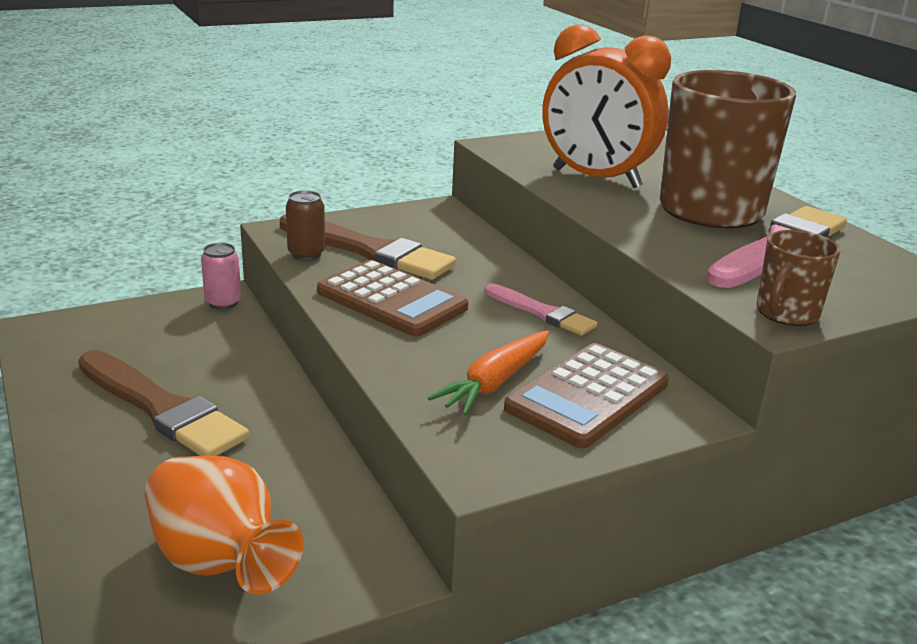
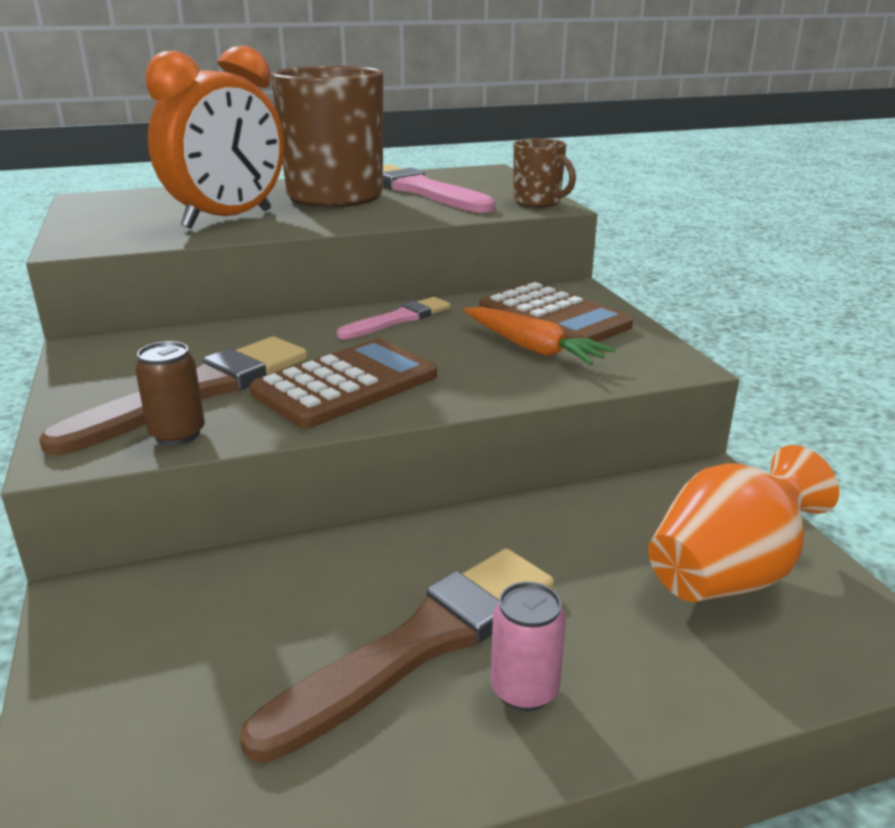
camera: 80 degrees left, 0 degrees up
(223, 303) = (107, 598): pink can -> pink can (524, 689)

